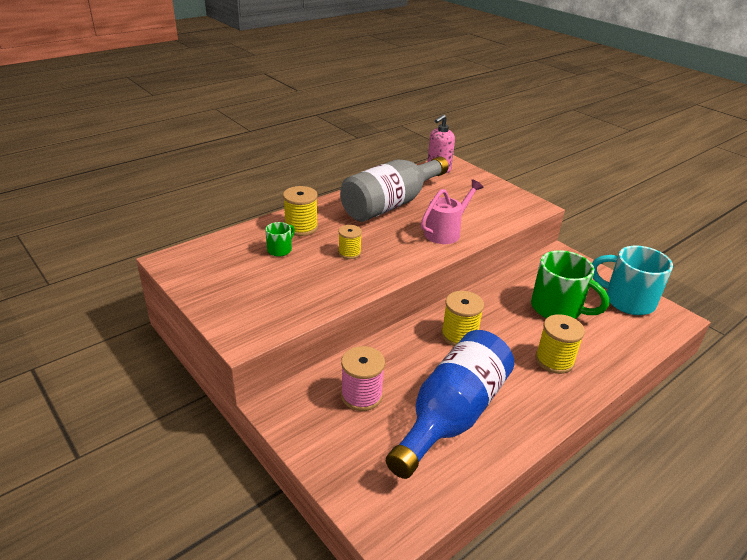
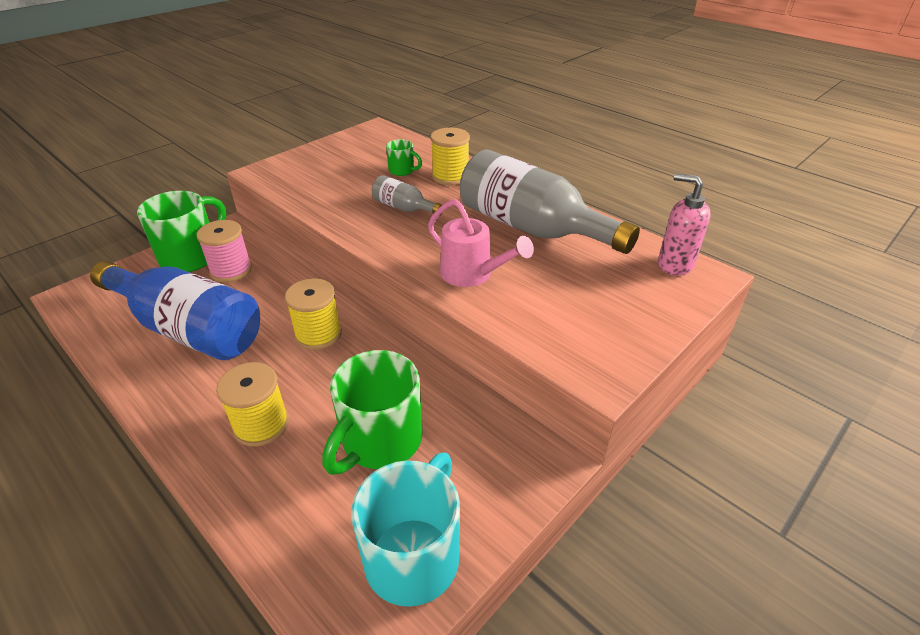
camera: 85 degrees right, 5 degrees up
(329, 431) = (192, 256): none -> green mug
(349, 253) = (404, 208): yellow spool -> grey bottle

